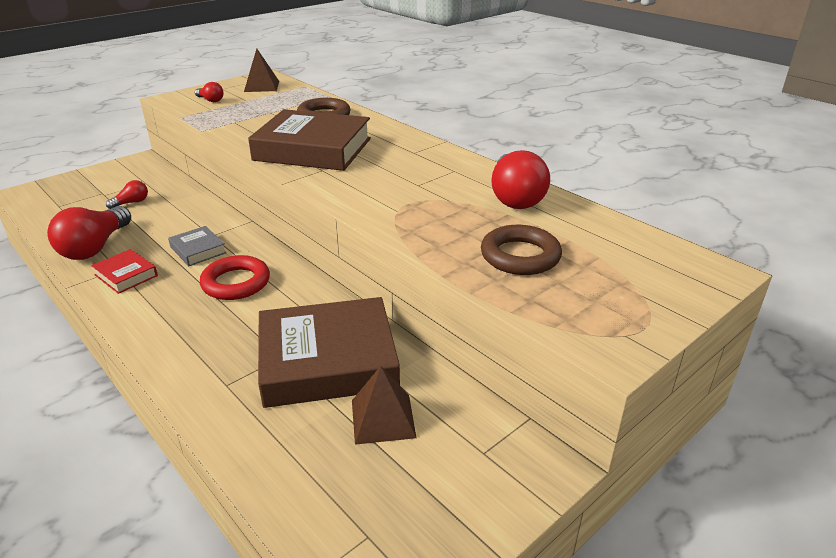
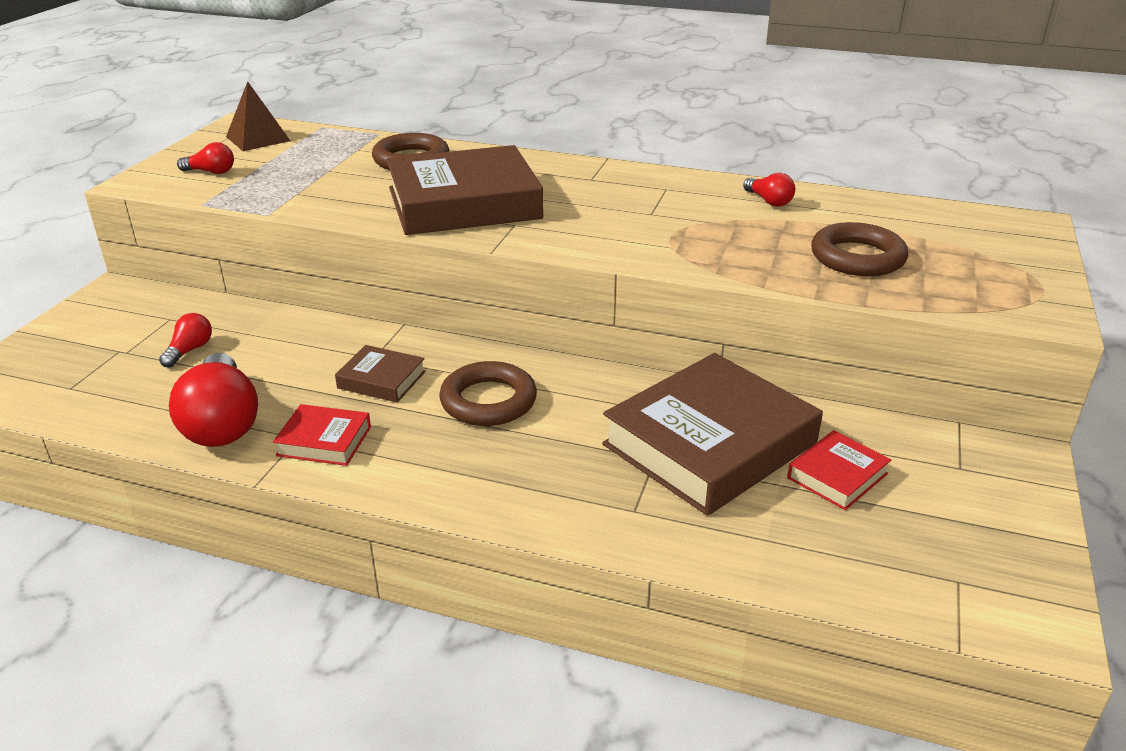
camera: 30 degrees left, 0 degrees up
(198, 250) = (381, 380): grey book -> brown book
(236, 283) = (488, 401): red ring -> brown ring
(383, 418) = (837, 476): brown pyramid -> red book
(515, 197) = (769, 201): red light bulb -> red light bulb, size x0.49

